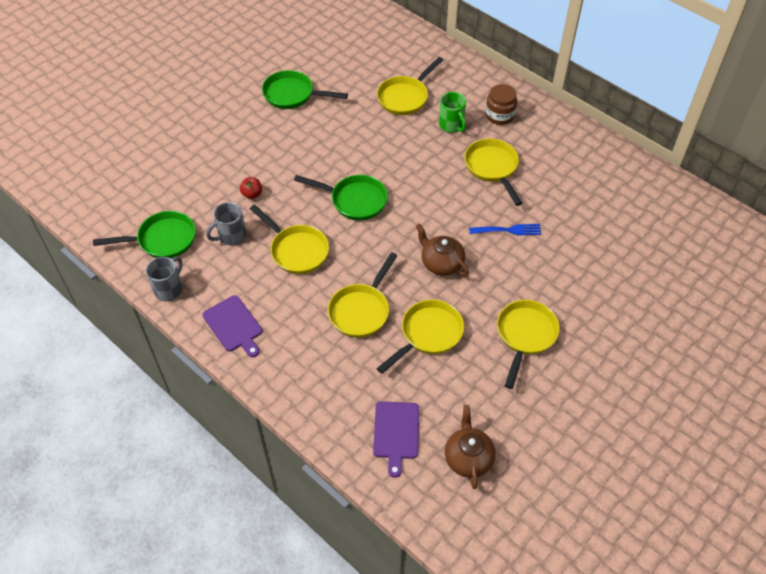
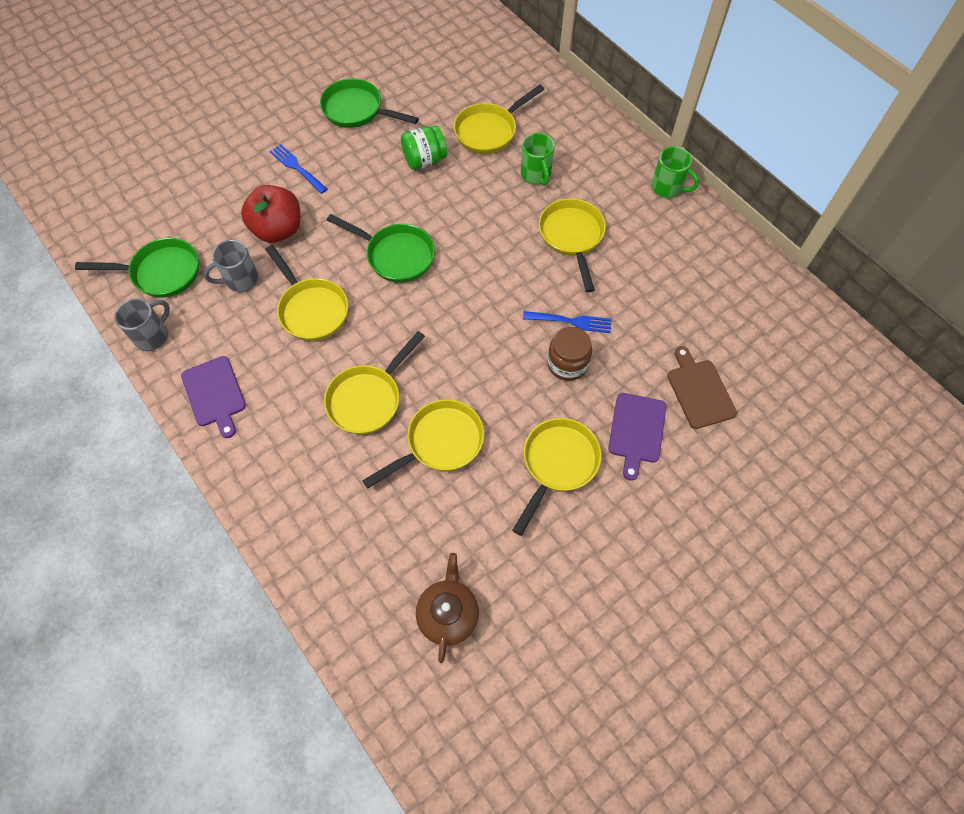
camera: 10 degrees right, 10 degrees up
(252, 194) = (278, 230): red apple -> red apple, size x2.13
(255, 145) = (297, 168): none -> blue fork
(358, 126) = (424, 160): none -> green jar
(396, 433) = (369, 565): purple cutting board -> purple cutting board (636, 431)
(441, 263) = (479, 352): brown teapot -> none
(499, 115) = (597, 170): brown jar -> brown jar (567, 363)
(558, 122) = (667, 188): none -> green mug
(621, 266) = (699, 391): none -> brown cutting board

